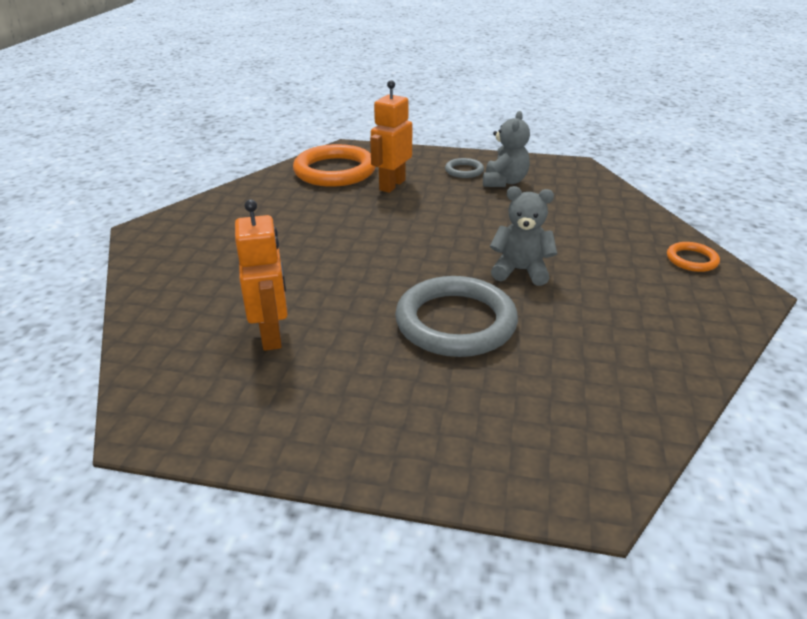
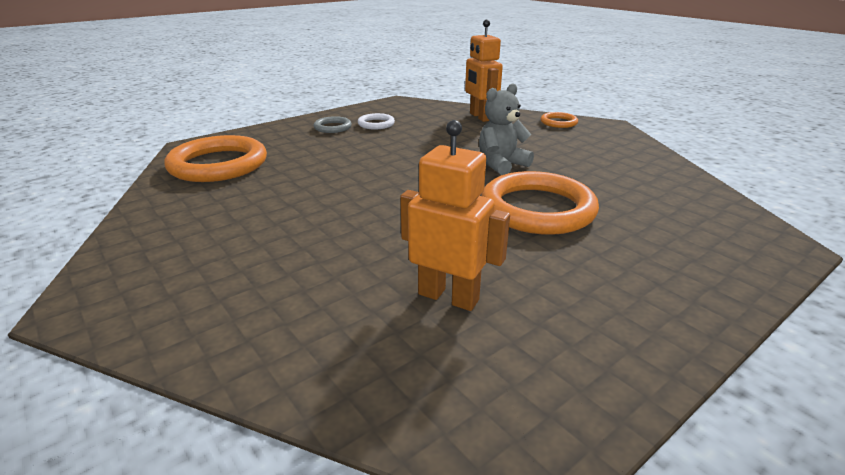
camera: 50 degrees left, 5 degrees down
(392, 185) = (296, 155): orange robot -> orange robot (480, 117)
(455, 322) = (537, 209): grey ring -> orange ring
(504, 182) = (376, 124): grey teddy bear -> white ring

